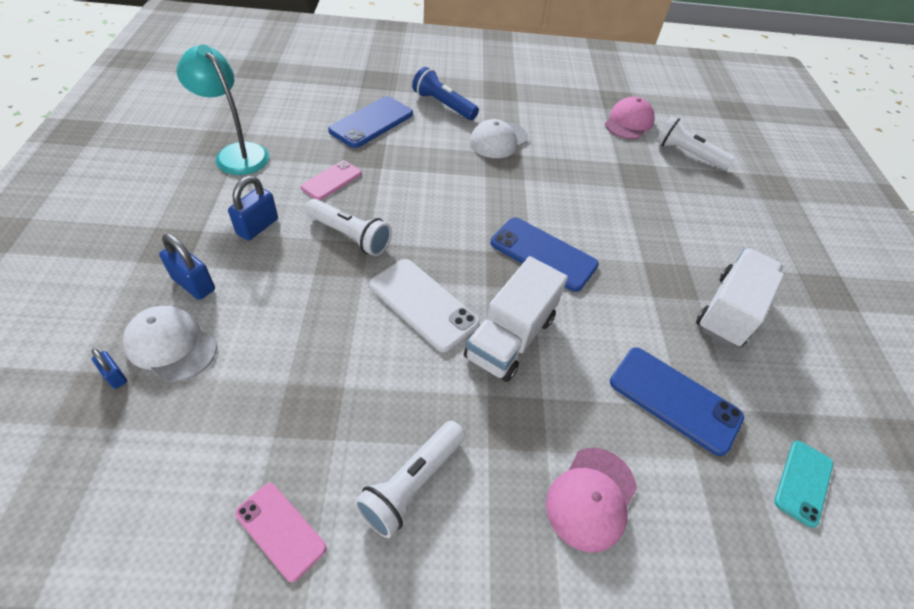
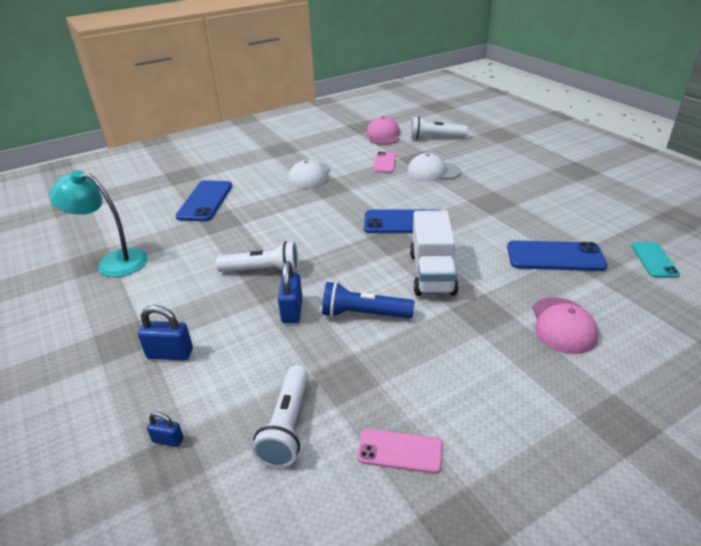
camera: 25 degrees left, 15 degrees down
(171, 345) = (194, 398): white cap -> white cap (433, 172)
(257, 227) = (183, 297): blue padlock -> blue padlock (292, 311)
(331, 180) = (212, 246): pink phone -> pink phone (384, 162)
(412, 483) = (455, 377): white flashlight -> white flashlight (287, 425)
(423, 304) = (357, 283): white phone -> none
(443, 105) = (248, 171): blue flashlight -> blue flashlight (364, 314)
(729, 311) = (538, 202): white truck -> none

